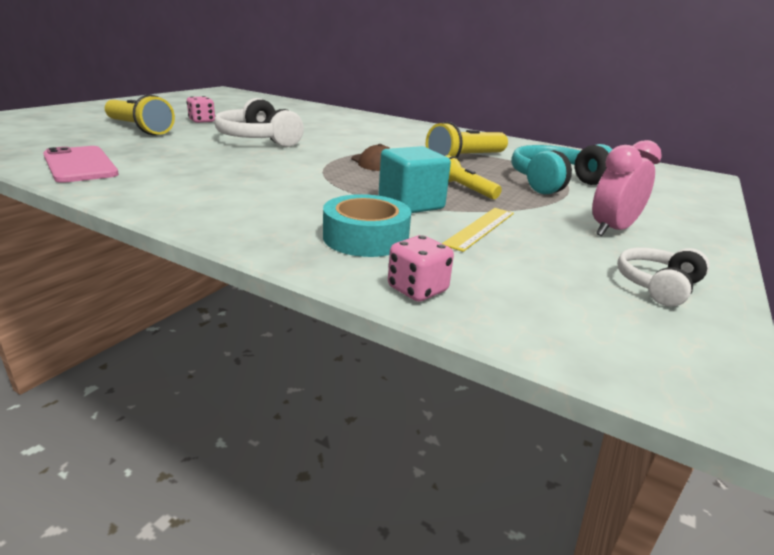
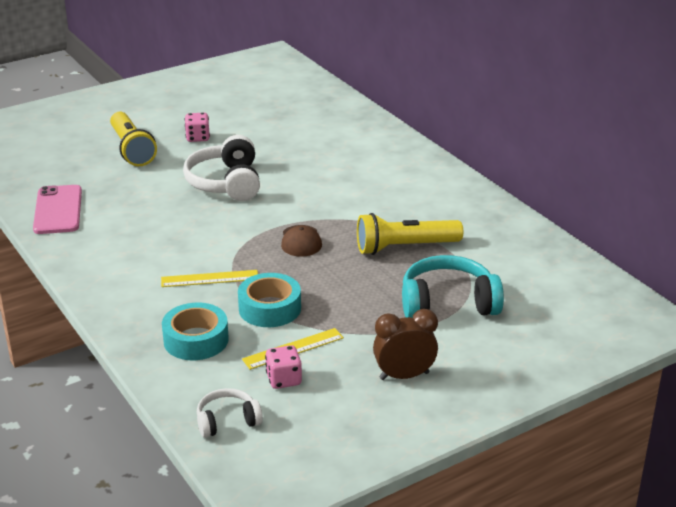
camera: 30 degrees right, 5 degrees up
(318, 192) = (209, 279): none -> yellow ruler
(411, 204) = (270, 308): turquoise cube -> turquoise tape
(417, 290) = (182, 393): pink dice -> pink dice (284, 379)
(464, 189) = (341, 297): yellow flashlight -> none
(612, 230) = (404, 376): pink clock -> brown clock
(657, 286) = (349, 434): white headphones -> white headphones (227, 421)

